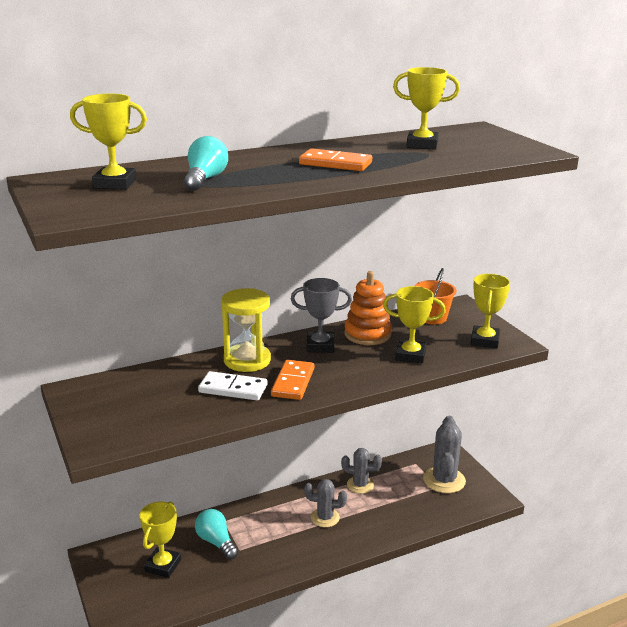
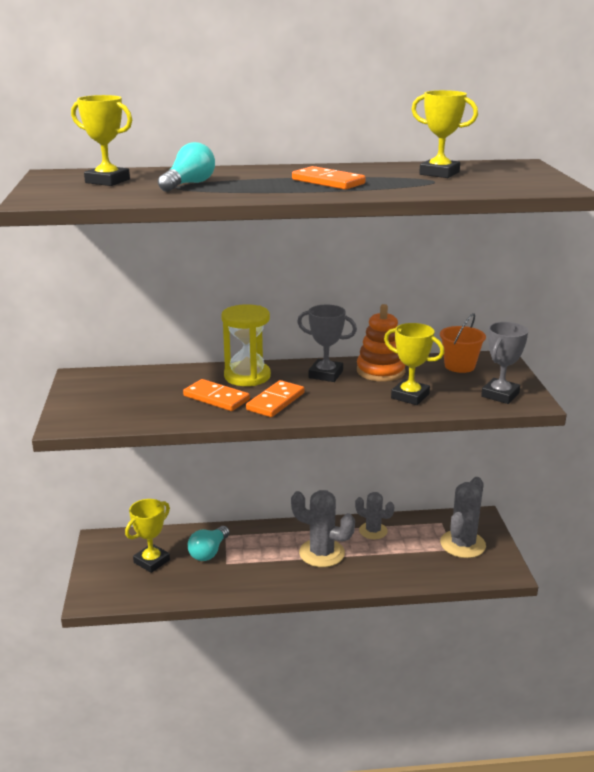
camera: 20 degrees right, 0 degrees up
(216, 542) = (209, 552): turquoise light bulb -> turquoise light bulb turned 135 degrees counterclockwise
(233, 389) = (216, 398): white domino -> orange domino
(325, 518) = (322, 553): grey cactus -> grey cactus, size x1.55
(485, 340) = (500, 395): yellow trophy -> grey trophy

